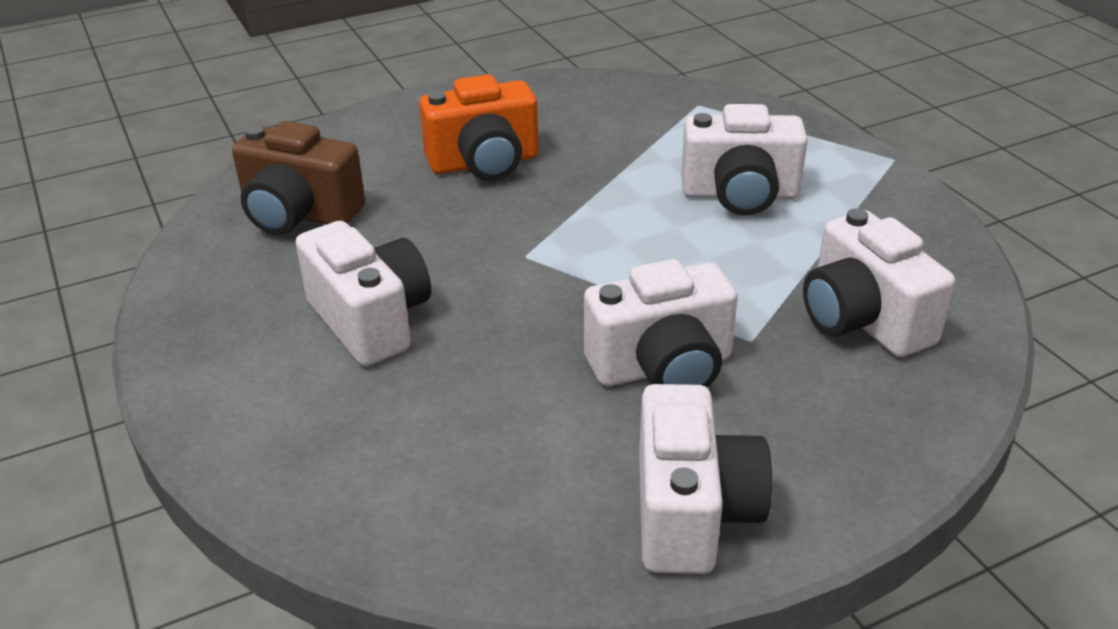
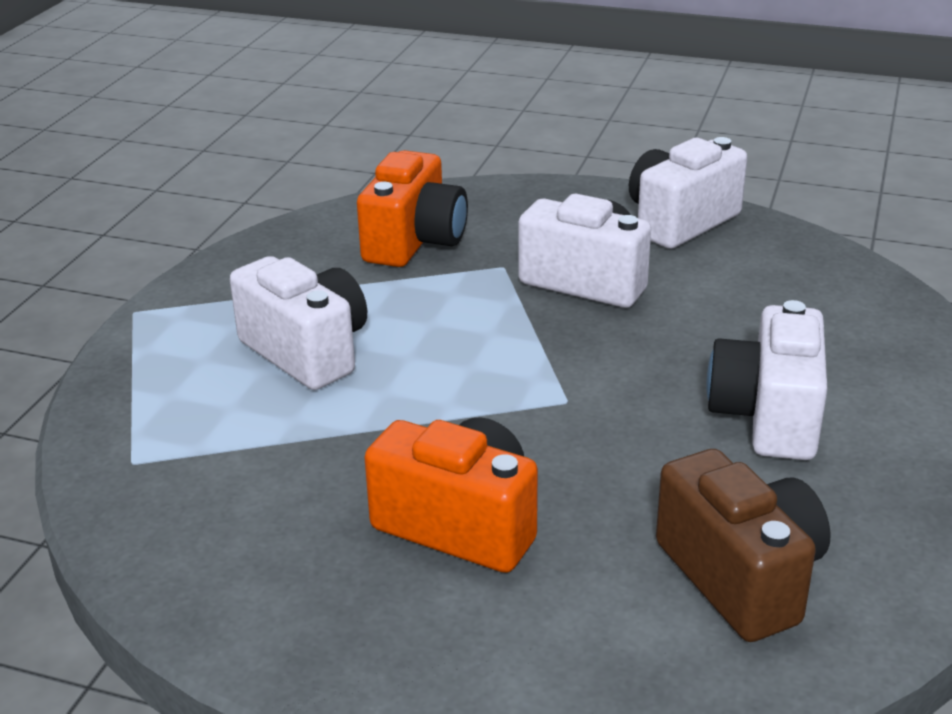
camera: 135 degrees left, 5 degrees down
(862, 320) = (414, 242): white camera -> orange camera

